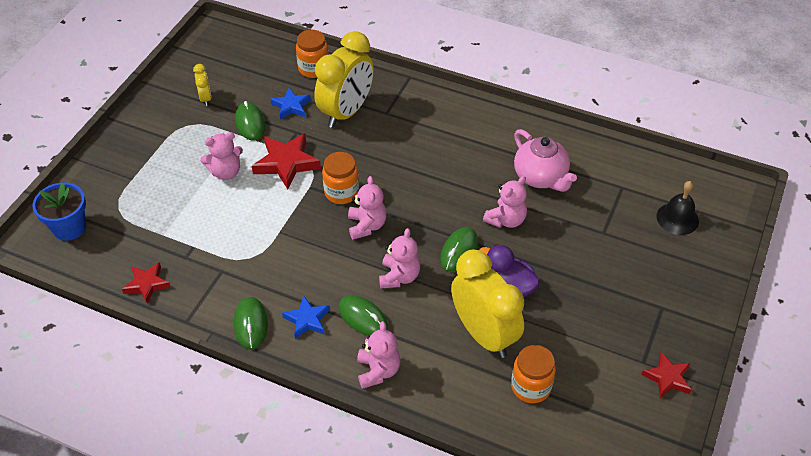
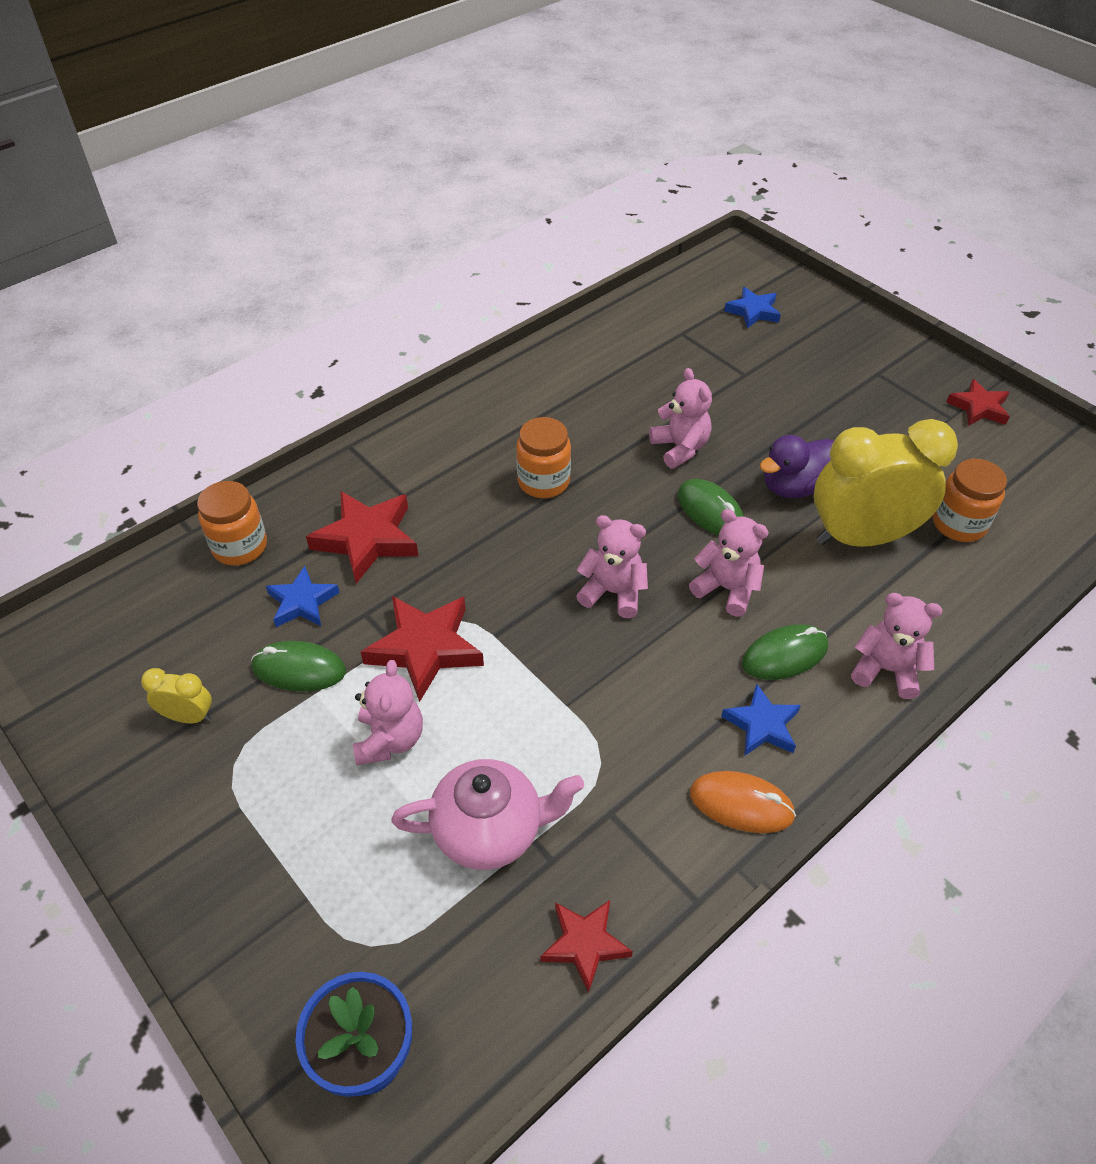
camera: 65 degrees left, 0 degrees up
(251, 324) = (741, 804): green mouse -> orange mouse
(341, 192) = (530, 600): orange jar -> orange jar (543, 482)
(346, 112) = (367, 539): yellow clock -> red star
(541, 177) = (626, 391): pink teapot -> pink teapot (490, 830)
(677, 218) = (753, 311): black bell -> blue star

